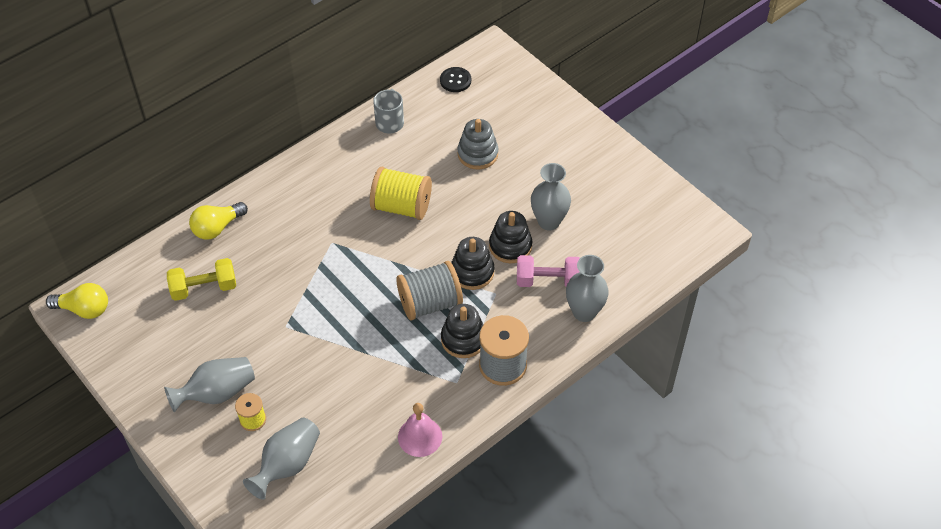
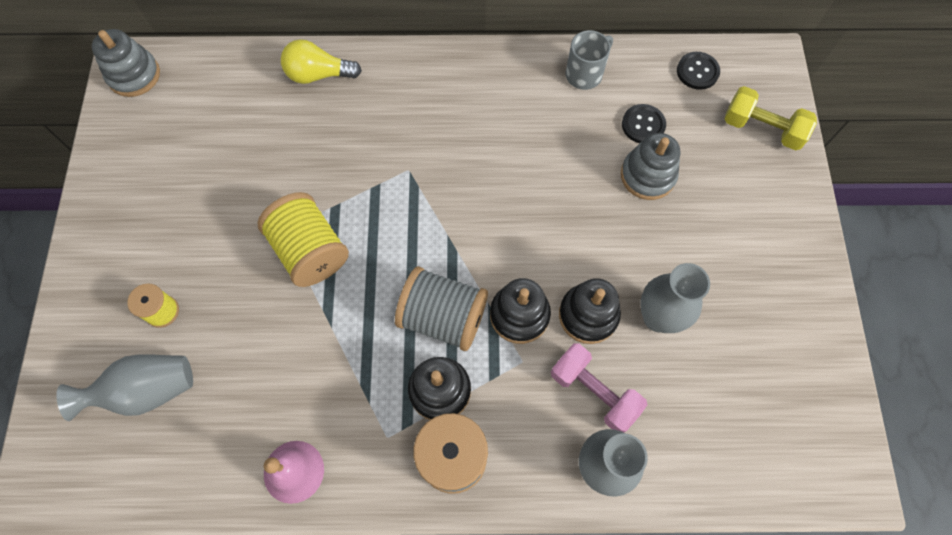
camera: 40 degrees right, 15 degrees up
(84, 309) = (134, 75): yellow light bulb -> grey stacking toy
(204, 288) = (250, 131): yellow dumbbell -> yellow dumbbell (762, 128)
(217, 393) = (159, 255): grey vase -> none
(401, 206) = (513, 180): yellow spool -> yellow spool (310, 251)
(450, 129) = (643, 125): none -> black button

